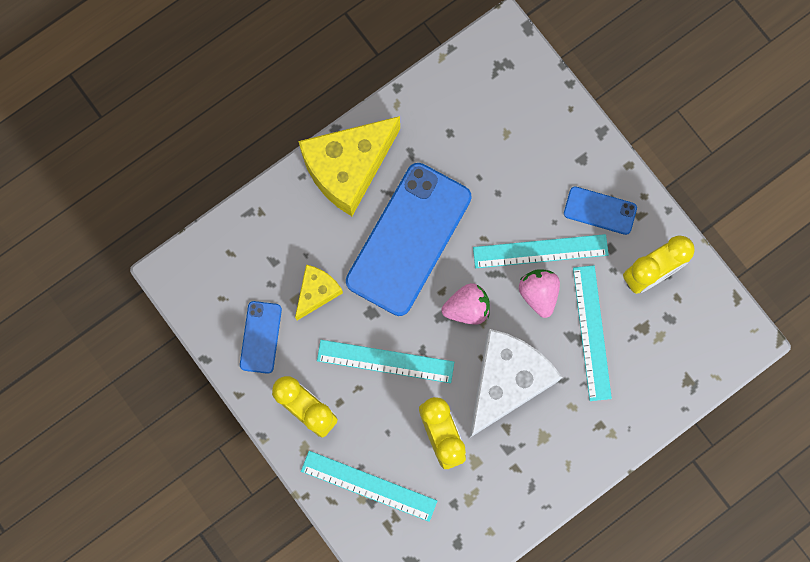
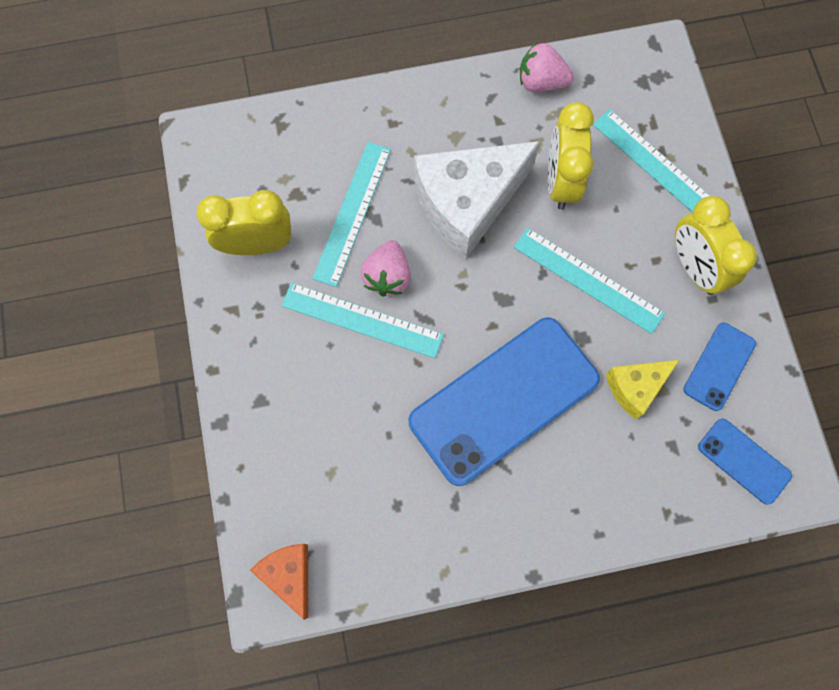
camera: 155 degrees left, 5 degrees down
(348, 168) = (538, 518): yellow cheese -> none
(467, 308) = (473, 296): pink strawberry -> pink strawberry (541, 82)
(499, 56) = (289, 575): none -> orange cheese
(600, 211) = (273, 334): blue phone -> blue phone (744, 461)

